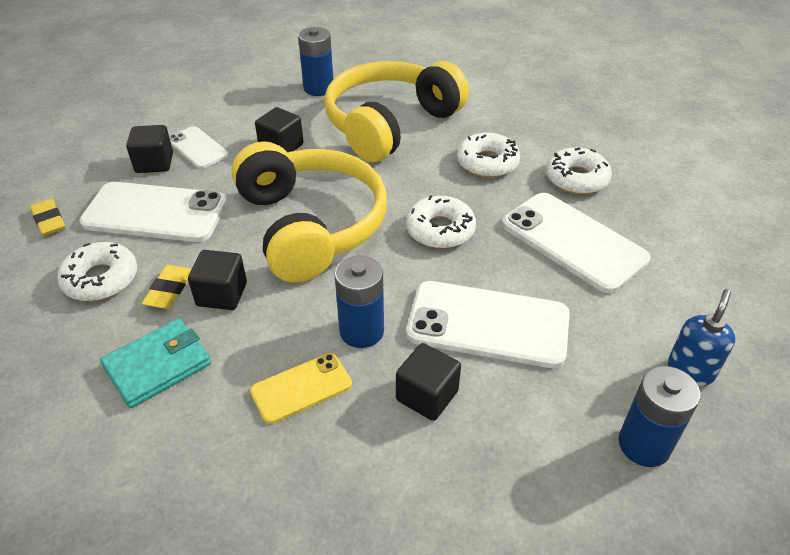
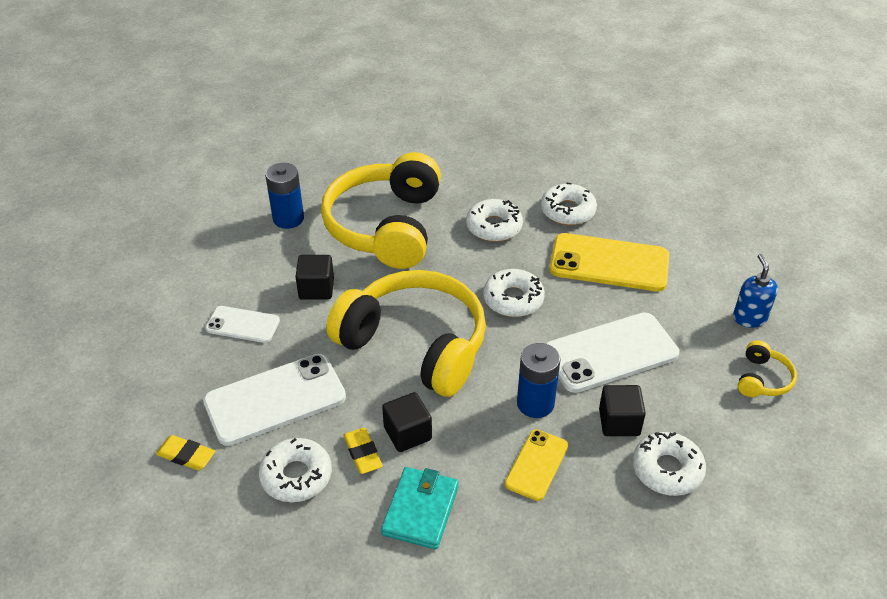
camera: 35 degrees left, 0 degrees up
(154, 163) = (219, 357): black cube -> none
(429, 475) = (667, 469): none -> white donut
(573, 242) = (609, 263): white phone -> yellow phone
(644, 444) = (762, 379): blue battery -> yellow headphones

